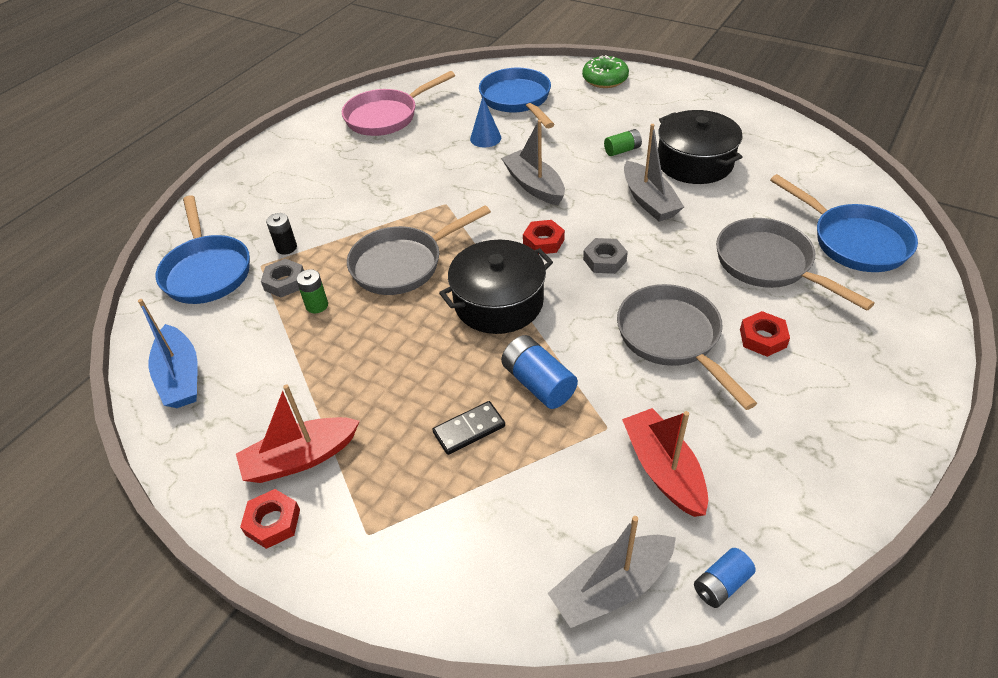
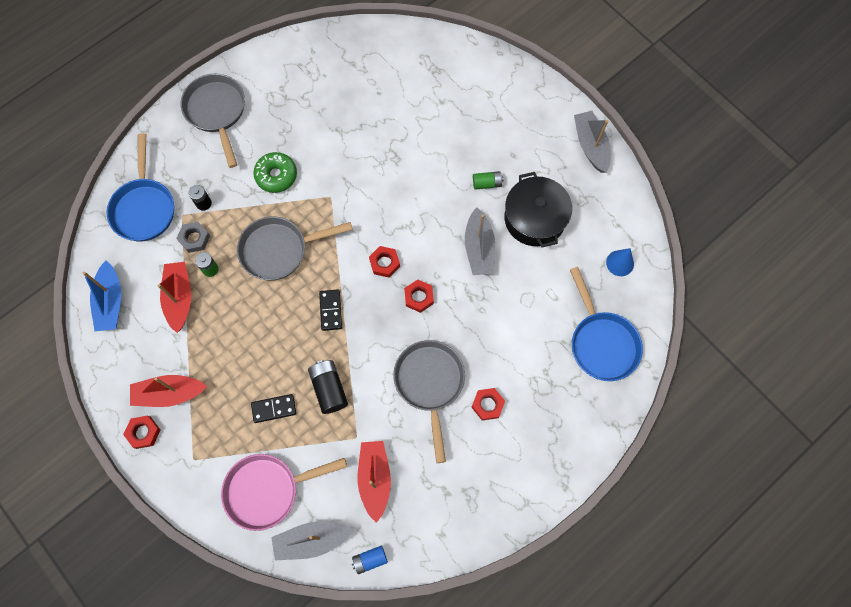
camera: 15 degrees right, 25 degrees up
(282, 346) = (179, 298): none -> red boat
(386, 116) = (319, 72): pink pan -> pink pan (268, 490)
(485, 138) = (387, 129): blue cone -> blue cone (620, 263)
(498, 302) = (331, 310): black pot -> black domino
(517, 100) = (432, 89): blue pan -> none
(534, 186) = (402, 201): grey boat -> grey boat (590, 146)
(538, 383) = (329, 389): blue battery -> black battery
(604, 260) = (419, 297): grey nut -> red nut
(605, 79) = (516, 86): green donut -> green donut (276, 175)
(769, 265) = (529, 343): grey pan -> grey pan (217, 112)

